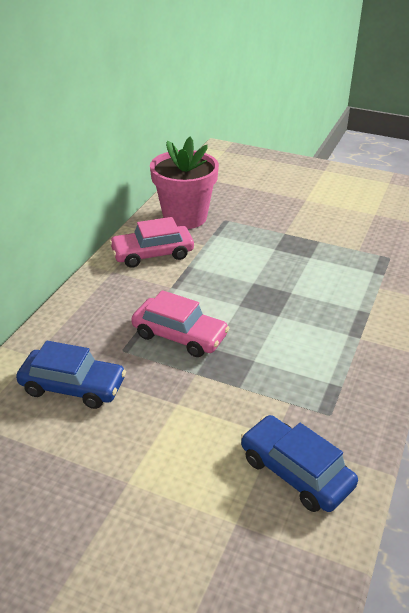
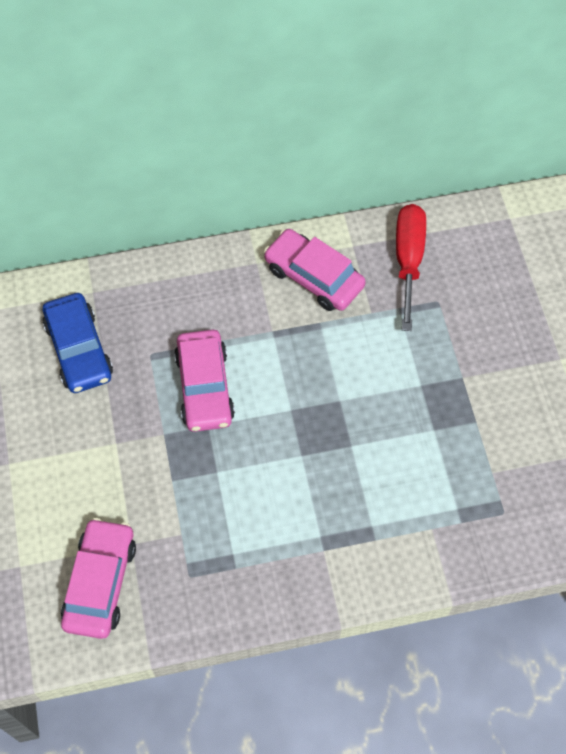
camera: 55 degrees right, 25 degrees up
(185, 217) = (408, 260): pink flower pot -> red screwdriver
(295, 472) = (100, 583): blue car -> pink car

